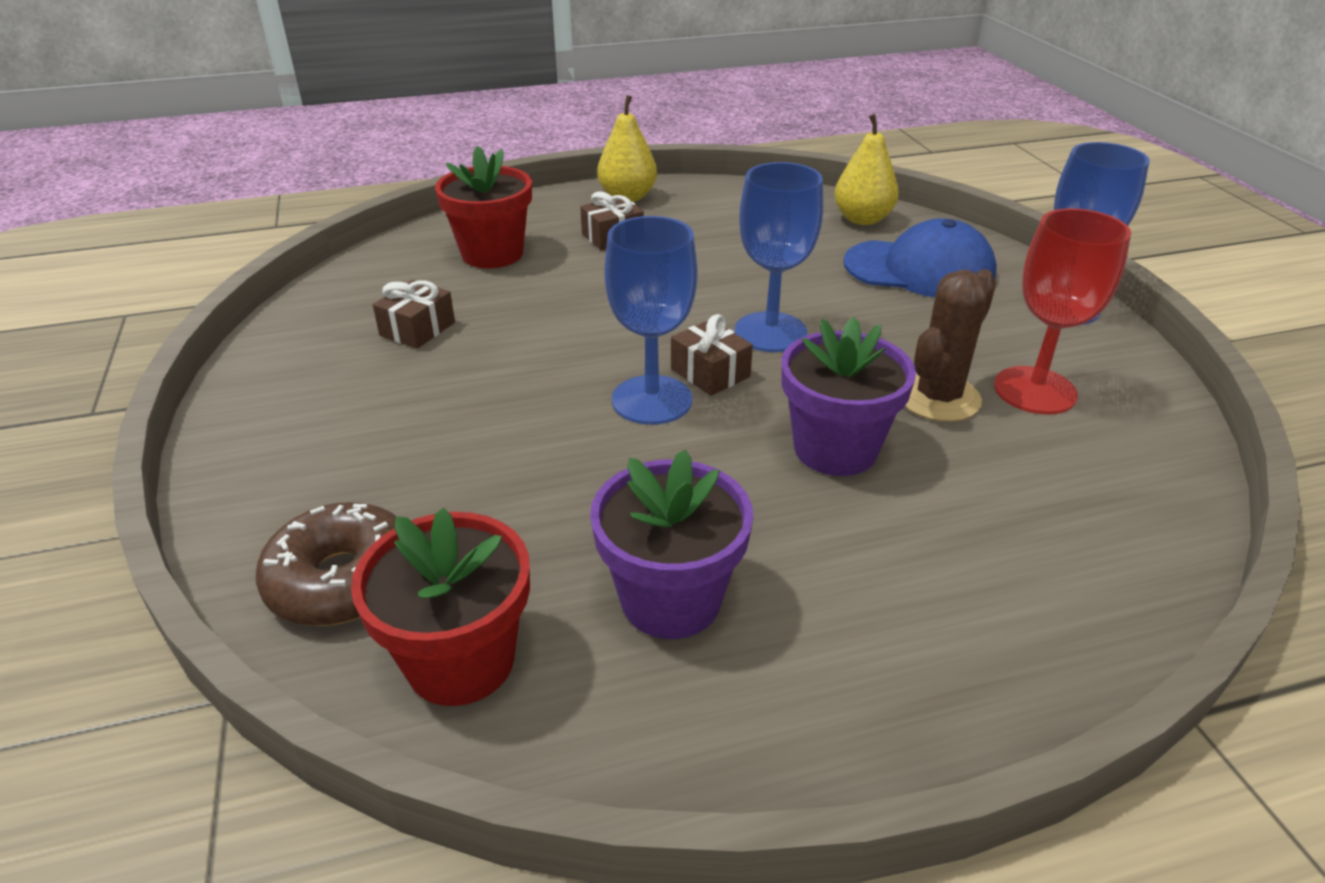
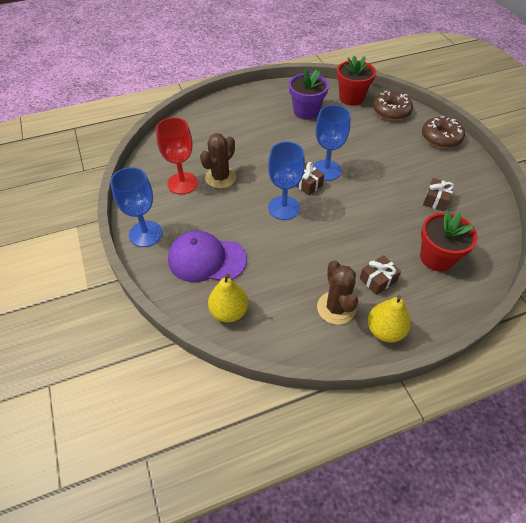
camera: 175 degrees right, 15 degrees up
(261, 469) = (441, 138): none -> brown donut
(693, 216) = (336, 308): none -> brown cactus
(835, 449) = (261, 155): purple flower pot -> none
(919, 270) = (206, 259): blue cap -> purple cap

